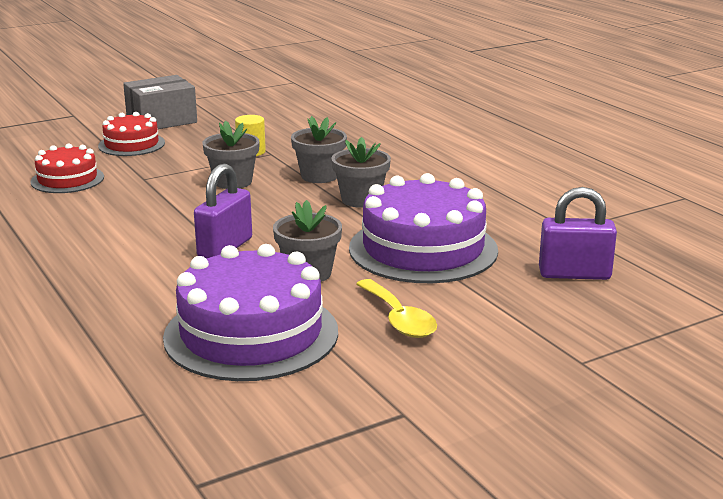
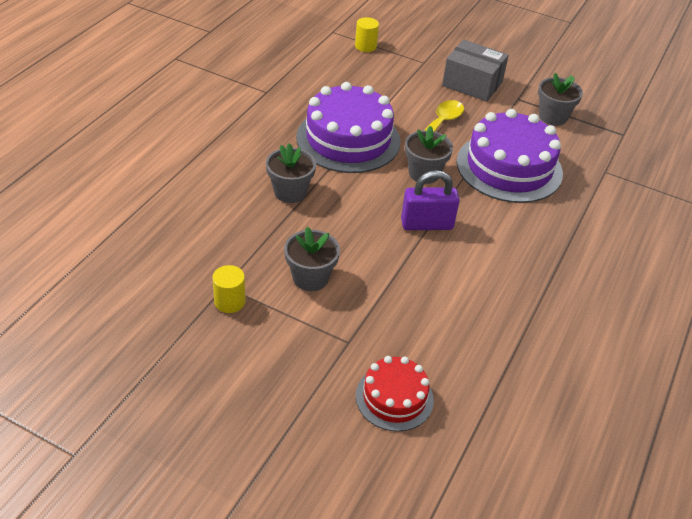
camera: 125 degrees left, 20 degrees up
(131, 144) = (271, 408): red cake -> none
(161, 120) = (177, 431): grey box -> grey box (472, 84)
(319, 176) = (258, 232): grey flower pot -> grey flower pot (552, 117)
(574, 274) = (331, 79): purple padlock -> none
(662, 326) = (365, 46): none -> yellow cylinder

